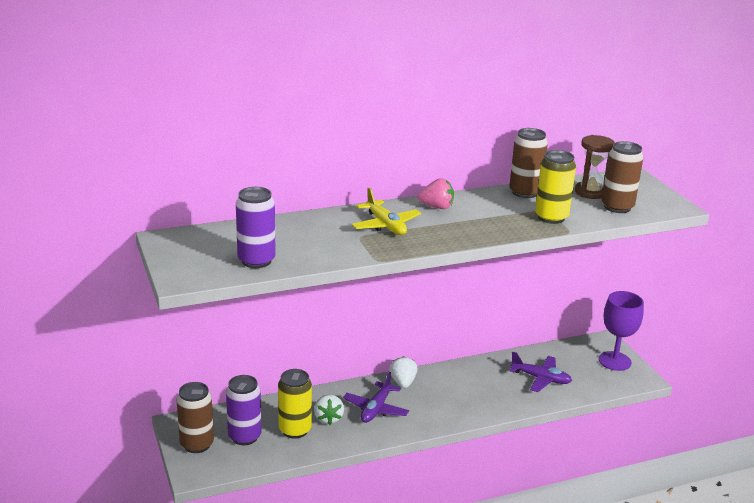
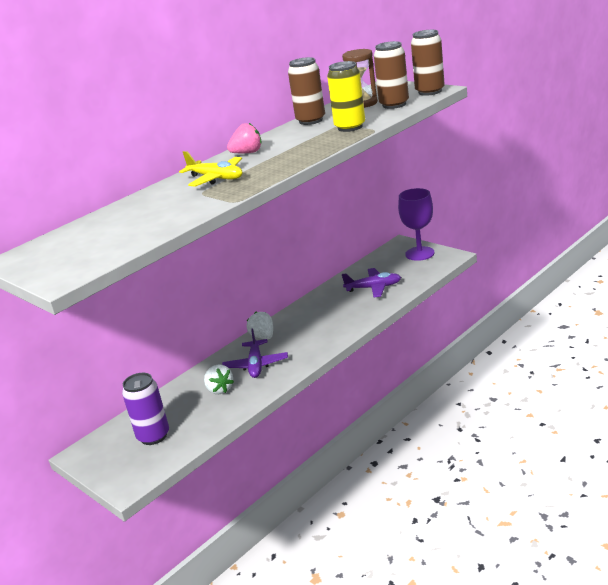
camera: 20 degrees left, 0 degrees up
(197, 444) = (112, 462): brown can -> brown can (430, 91)
(256, 261) = (122, 241): purple can -> none
(295, 430) = (196, 411): yellow can -> none

